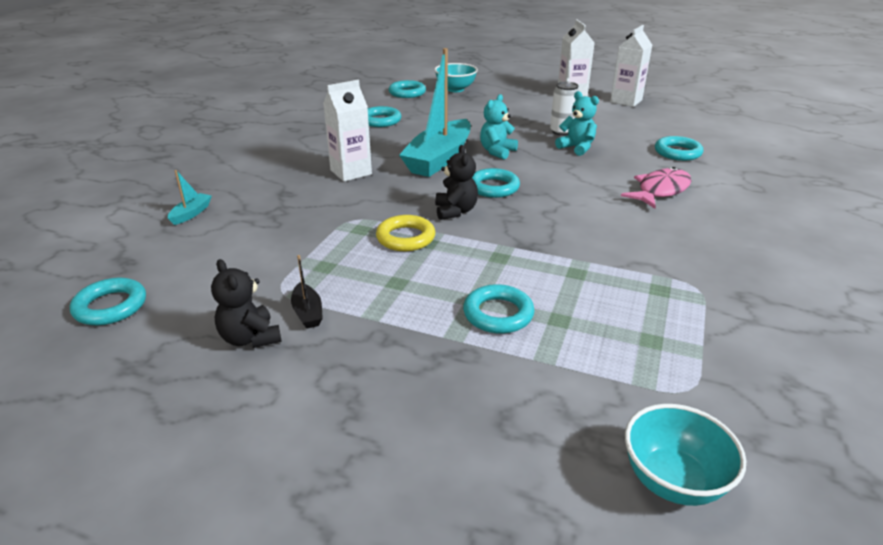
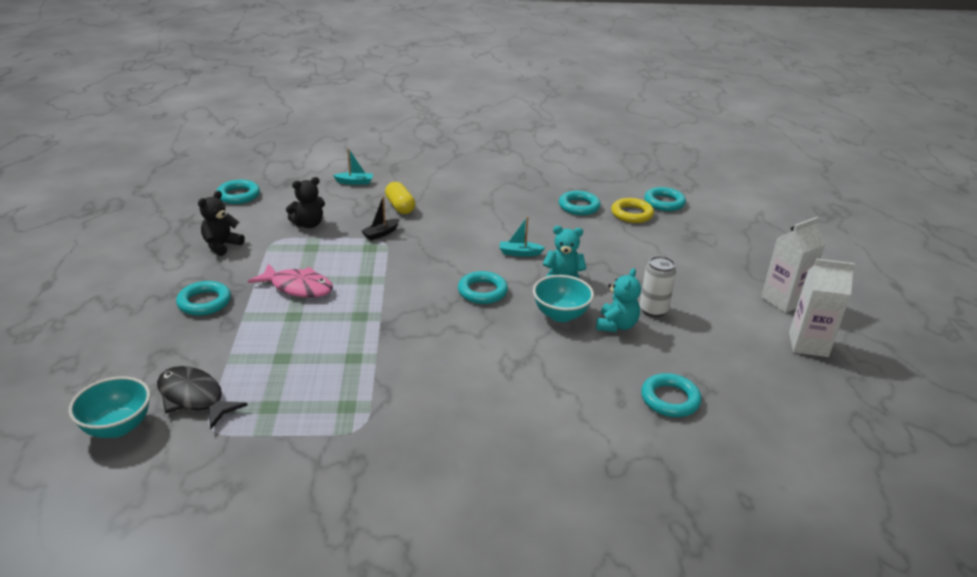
camera: 65 degrees right, 0 degrees up
(287, 197) = (400, 207): none -> yellow capsule
(308, 312) = (254, 256): black boat -> black boat (381, 233)
(351, 172) = (460, 220): white carton -> none
(405, 238) = (367, 269): yellow ring -> yellow ring (632, 214)
(439, 159) = (520, 253): turquoise boat -> turquoise boat, size x0.41
(455, 89) = (706, 225): turquoise bowl -> turquoise bowl (560, 315)
(455, 211) = (424, 281): black teddy bear -> black teddy bear (308, 224)
(498, 314) = (279, 329): turquoise ring -> turquoise ring (204, 302)
(621, 399) = (194, 398): none -> black fish
(660, 191) = (549, 393): pink fish -> pink fish (298, 287)

